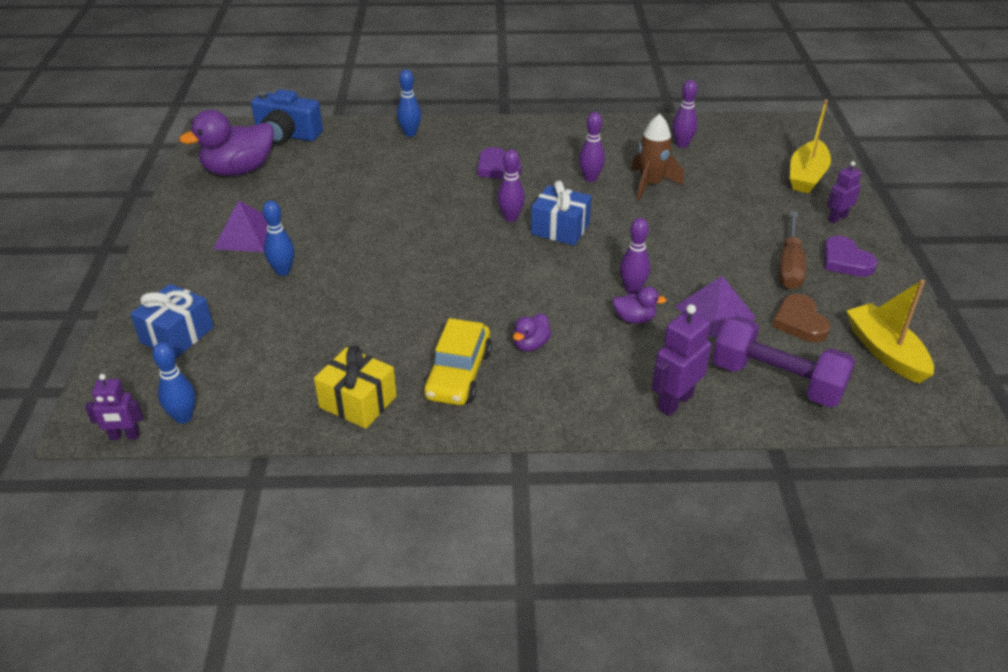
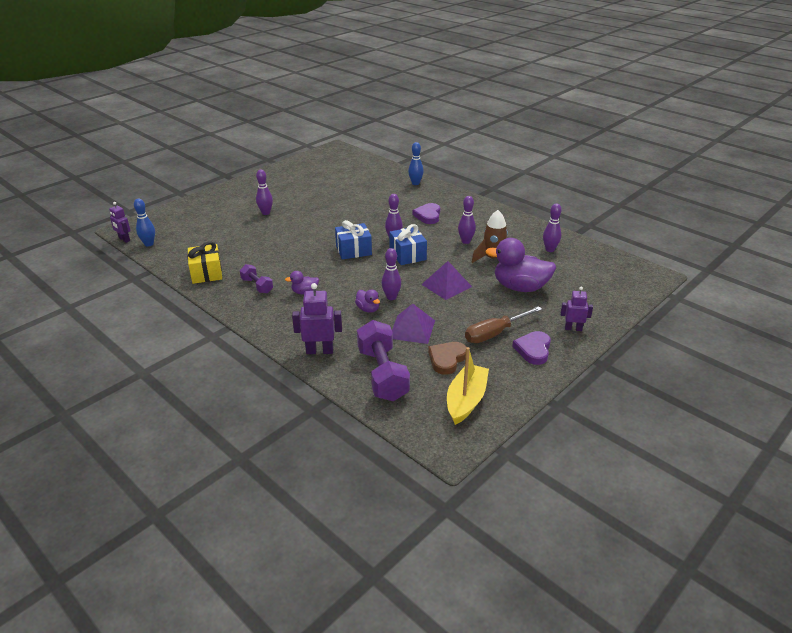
camera: 45 degrees right, 5 degrees down
(177, 335) = (194, 216): blue gift -> blue gift (353, 250)
(239, 170) = (318, 167): purple duck -> purple duck (520, 287)
(246, 235) = (277, 193): purple pyramid -> purple pyramid (446, 285)
(283, 271) = (266, 213): blue bowling pin -> purple bowling pin
(287, 135) = (361, 161): blue camera -> none
(458, 374) = (257, 286): yellow car -> purple dumbbell
(806, 176) = (597, 300): yellow boat -> none

